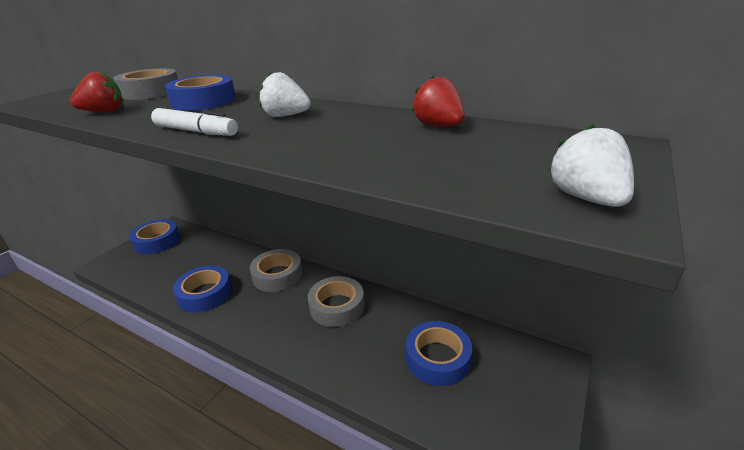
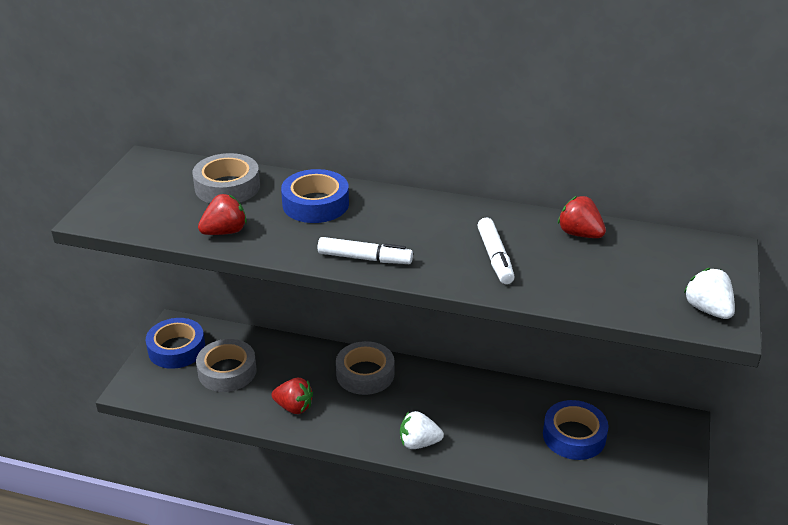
camera: 15 degrees left, 5 degrees up
(205, 294) = (294, 407): blue tape -> red strawberry
(286, 116) = (430, 226): white strawberry -> white strawberry (419, 443)
(328, 137) = (495, 257): none -> white marker
(337, 306) = (452, 400): grey tape -> grey tape (227, 371)

